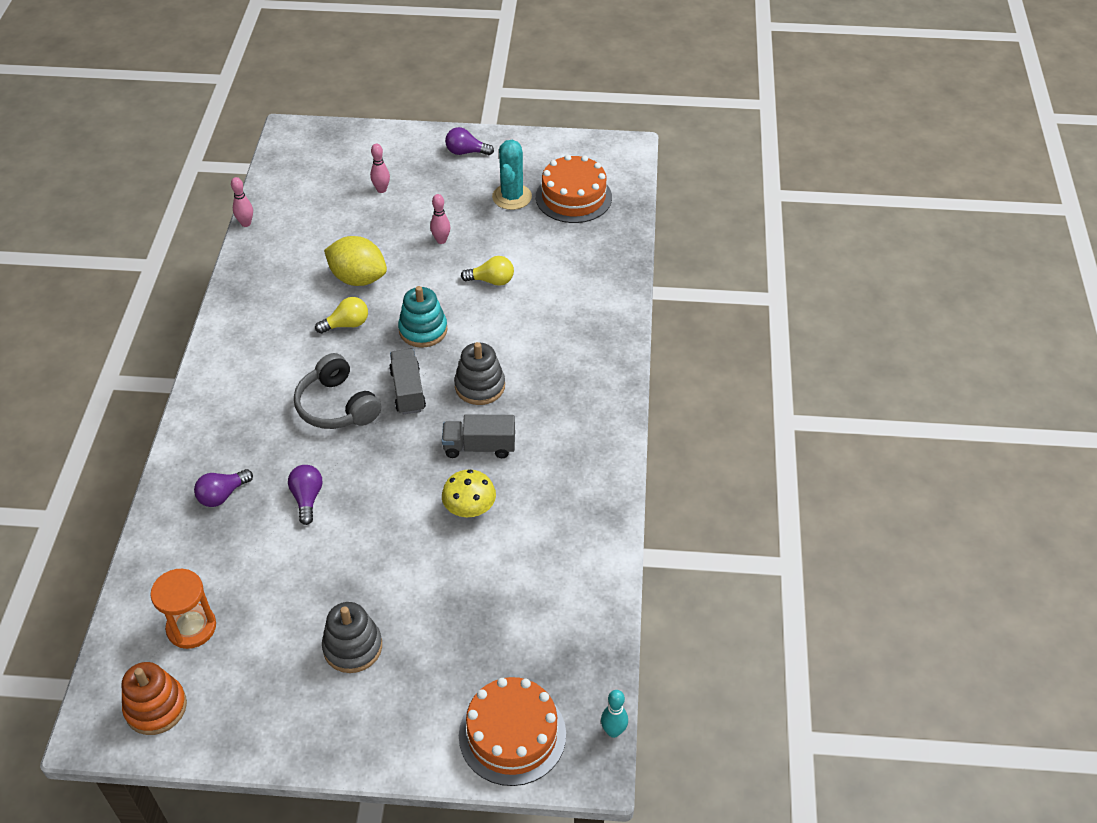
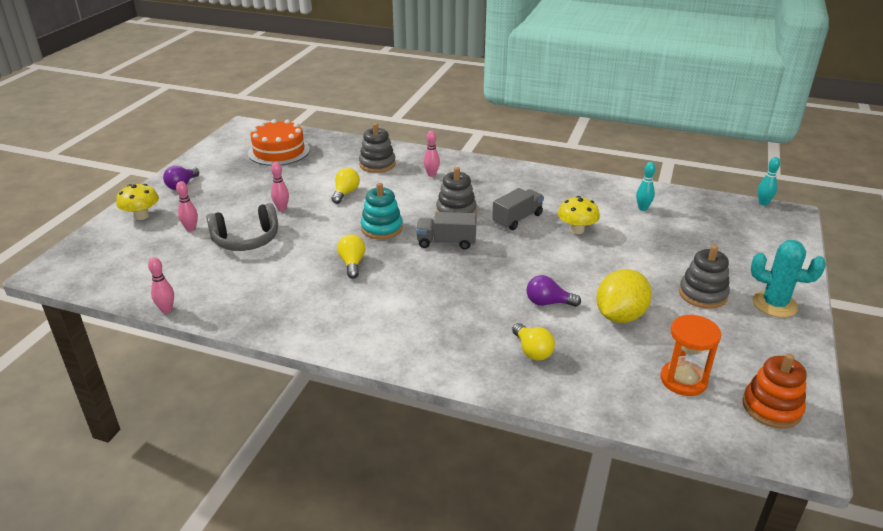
camera: 75 degrees left, 15 degrees down
(222, 495) = (532, 351): purple light bulb -> yellow light bulb
(337, 406) = (448, 278): grey headphones -> grey headphones (246, 240)
(358, 278) = (298, 252): yellow lemon -> yellow lemon (620, 316)
(396, 148) = (141, 216): none -> yellow mushroom
(479, 447) = (517, 219): grey truck -> grey truck turned 150 degrees counterclockwise
(512, 197) = (256, 174): turquoise cactus -> turquoise cactus (774, 304)
(512, 735) = (771, 237): orange cake -> none
(548, 577) = (642, 208): none -> turquoise bowling pin
(565, 345) = (431, 174): none -> pink bowling pin
(573, 289) = (377, 164): none -> grey stacking toy

